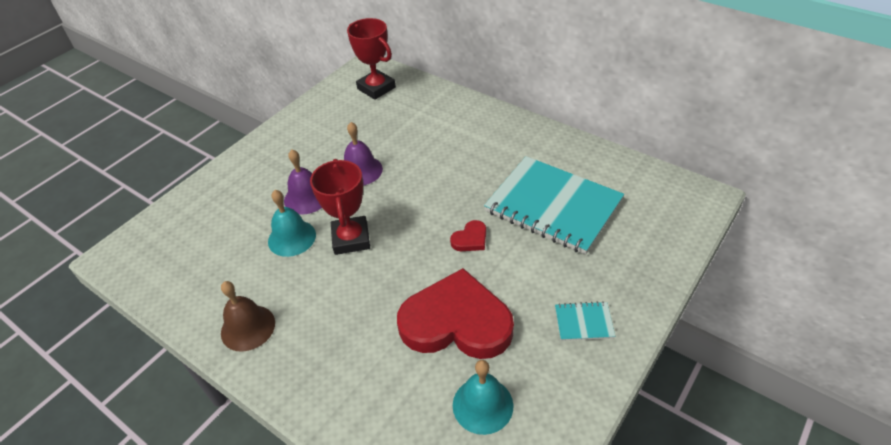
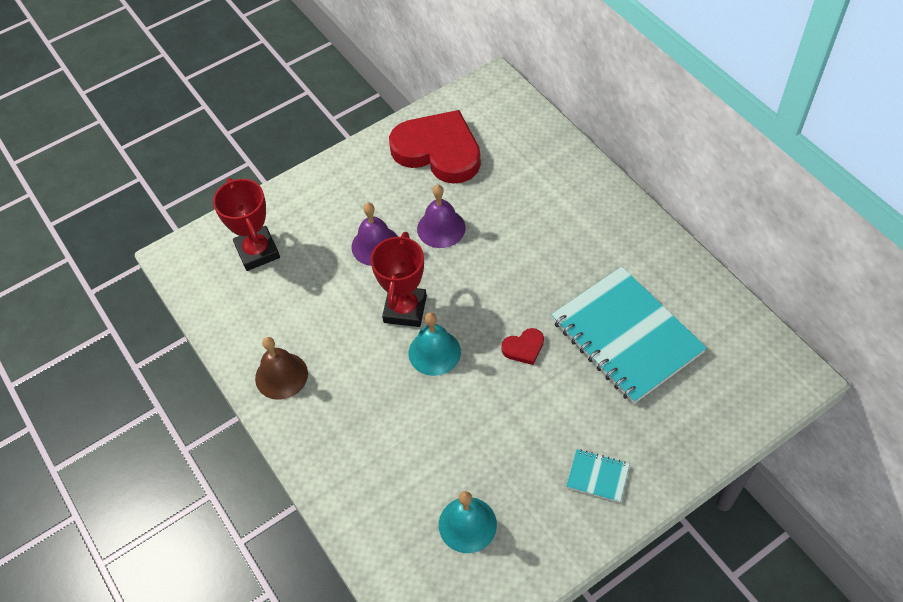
camera: 20 degrees right, 10 degrees up
(292, 238) = (348, 289): turquoise bell -> turquoise bell (434, 352)
(376, 88) = (494, 119): red trophy -> red trophy (257, 251)
(456, 322) = (475, 434): red heart -> red heart (438, 151)

